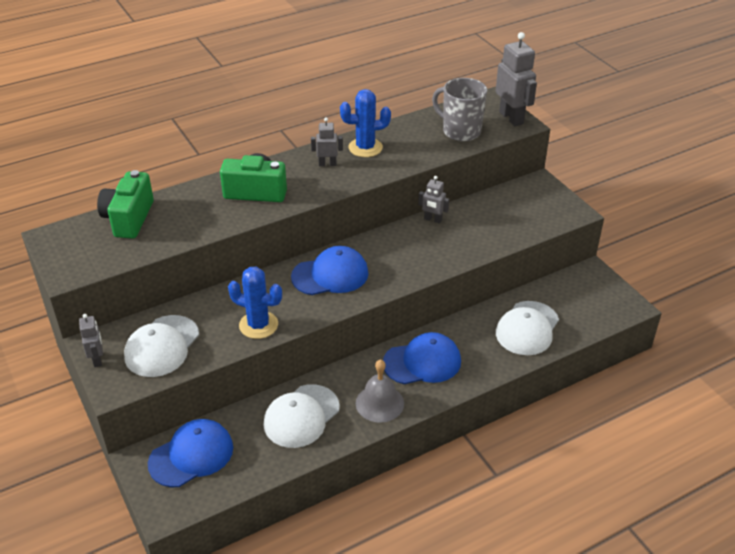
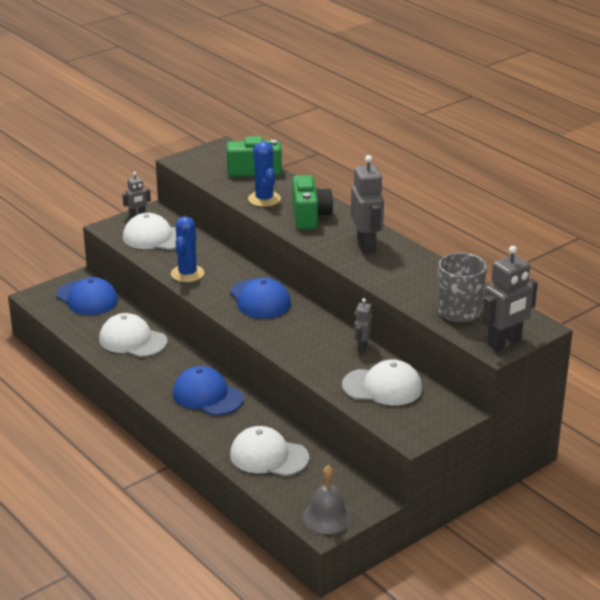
camera: 80 degrees right, 10 degrees down
(327, 164) = (366, 244): grey robot -> grey robot, size x1.82
(365, 148) = (403, 261): blue cactus -> blue cactus (264, 199)
(379, 403) = (153, 377): grey bell -> grey bell (327, 517)
(422, 362) = (207, 395): blue cap -> blue cap turned 150 degrees clockwise
(499, 217) = (382, 387): none -> white cap

